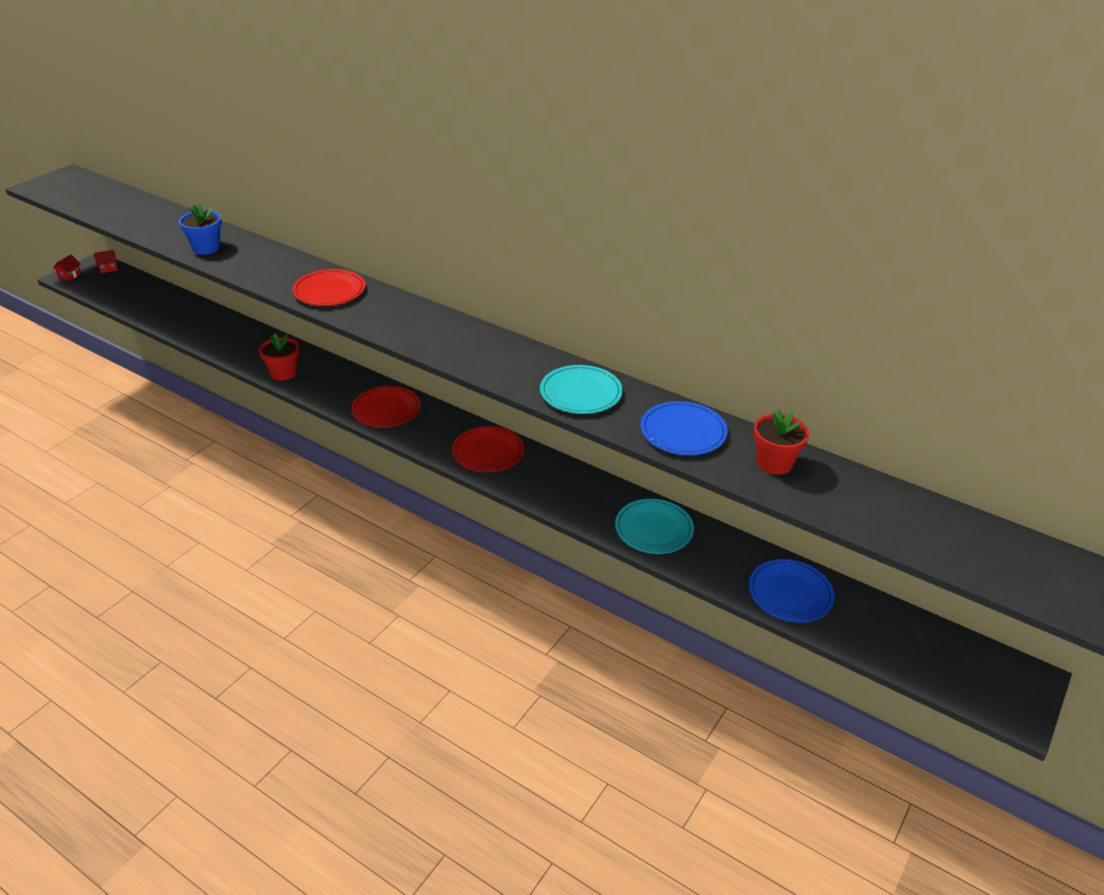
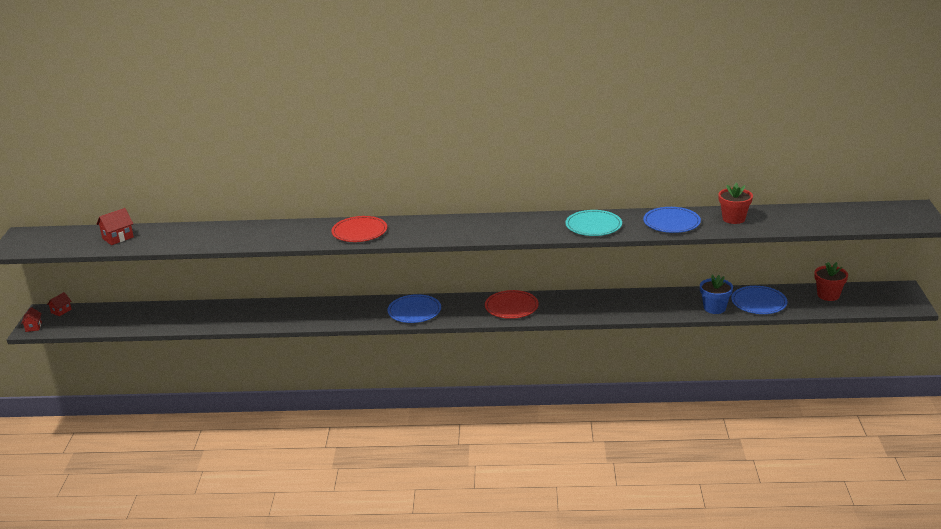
camera: 30 degrees left, 10 degrees down
(127, 208) = (118, 238): none -> red house
(206, 248) = (227, 239): blue flower pot -> blue flower pot (714, 308)
(283, 373) = (311, 319): red flower pot -> red flower pot (828, 295)
(386, 410) = (414, 311): red plate -> blue plate
(654, 529) = (655, 304): turquoise plate -> none

